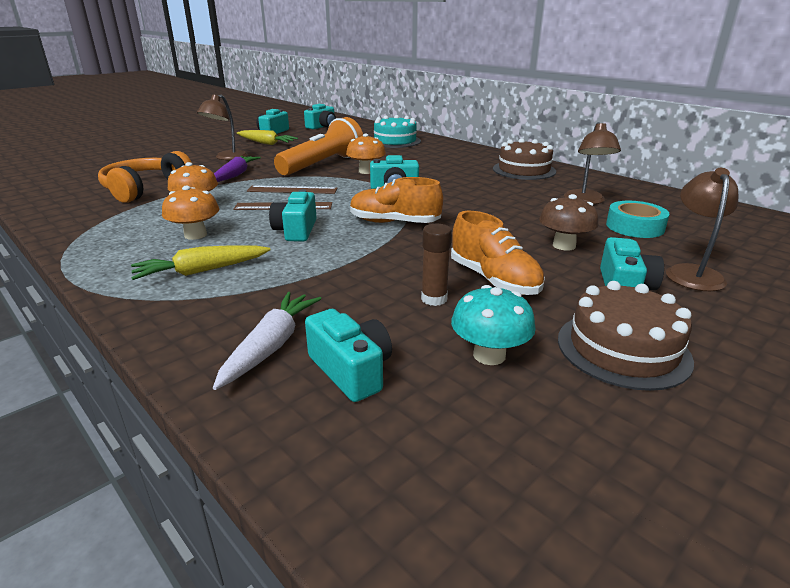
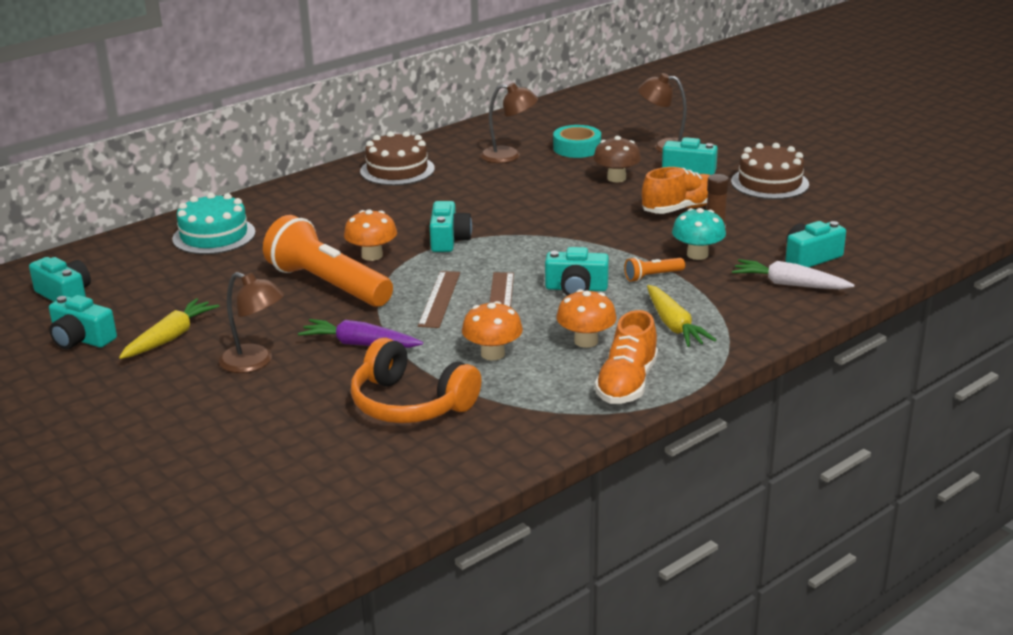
camera: 85 degrees left, 0 degrees up
(313, 262) = (652, 276): none -> orange flashlight
(394, 222) = (558, 242): orange shoe -> orange shoe (627, 383)
(489, 355) = (784, 218): turquoise mushroom -> turquoise mushroom (697, 254)

